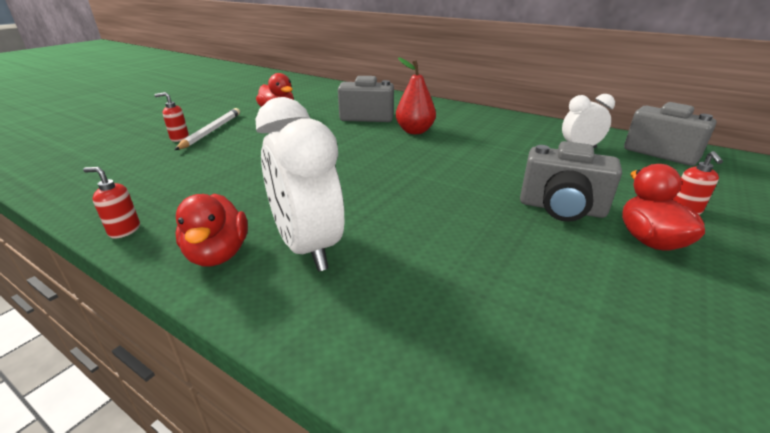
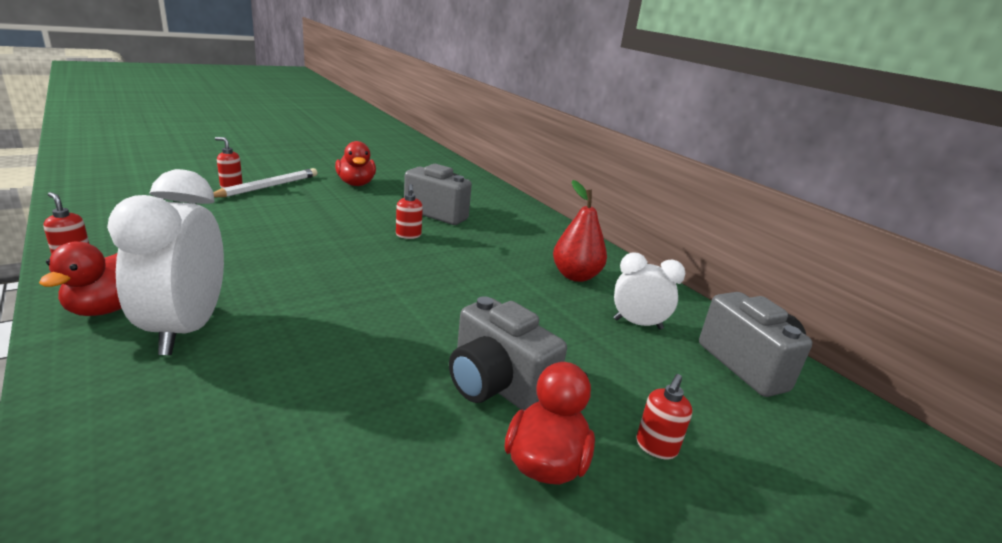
camera: 20 degrees right, 5 degrees down
(369, 136) = (408, 235): none -> red soap dispenser
(414, 131) = (467, 243): red pear -> red pear (575, 276)

